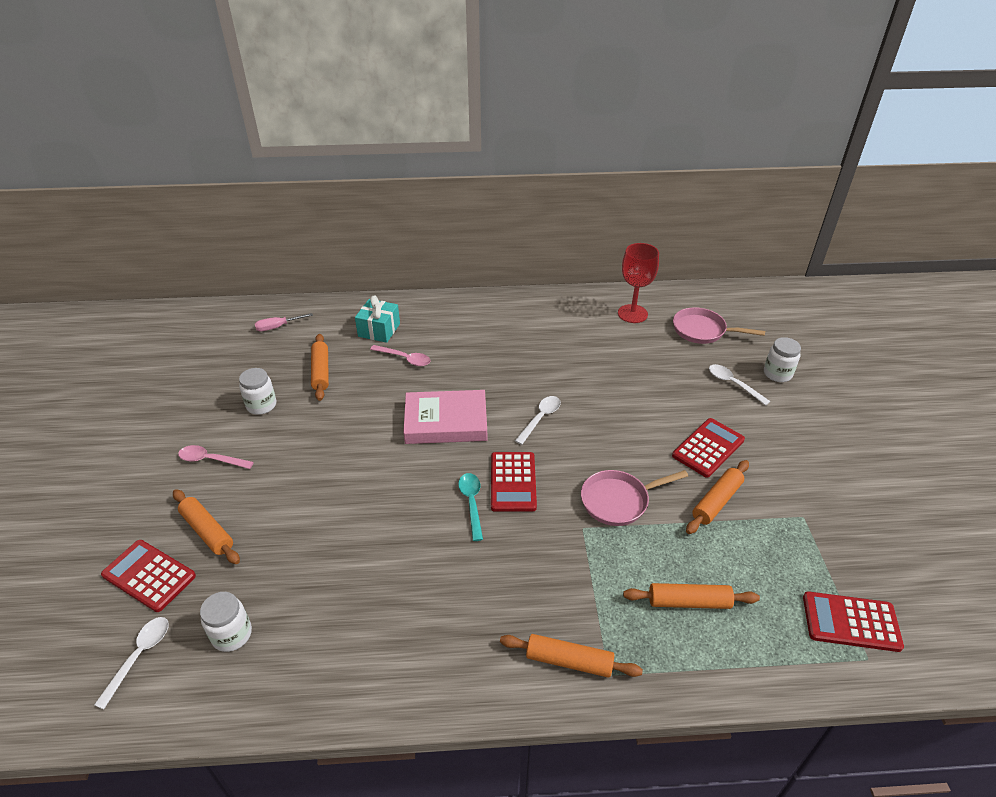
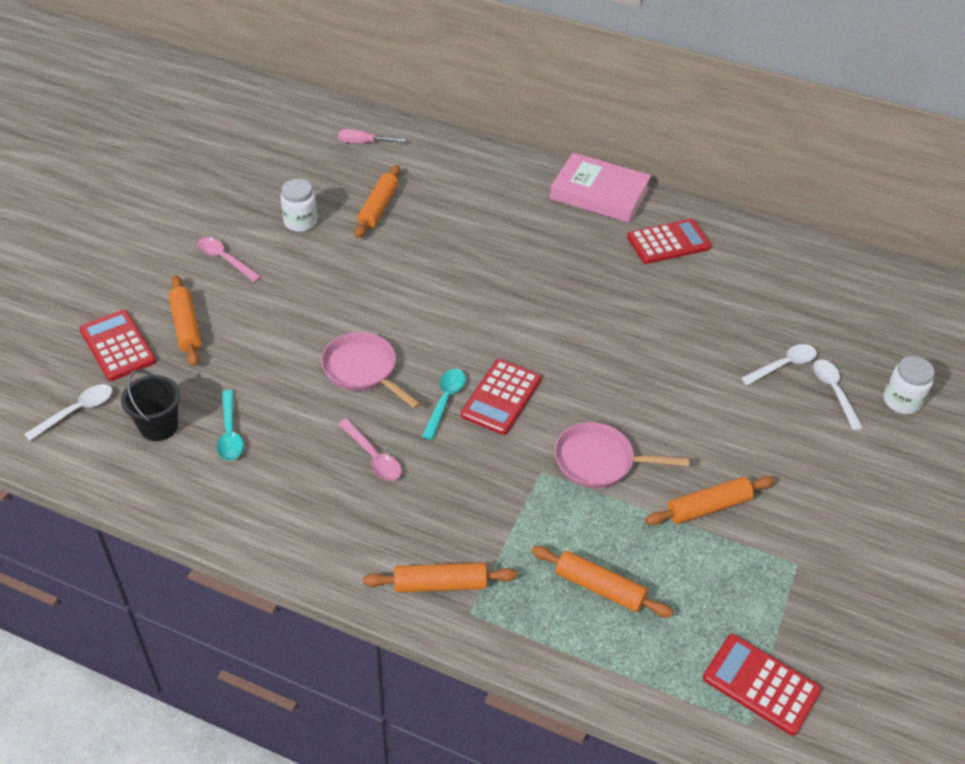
camera: 25 degrees right, 5 degrees up
(232, 634) = (159, 426): white jar -> black bucket
(304, 611) = (230, 433): none -> turquoise spoon
(379, 330) = (466, 183): turquoise gift -> none
(405, 359) = (473, 225): pink spoon -> pink spoon (373, 457)
(446, 422) = (473, 309): pink book -> pink book (599, 193)
(540, 418) = (576, 343): white spoon -> white spoon (784, 365)
(569, 661) = (440, 584): orange rolling pin -> orange rolling pin turned 45 degrees counterclockwise
(632, 314) = (773, 265): red goblet -> none
(702, 330) = (846, 316): pink pan -> pink pan (363, 370)
(708, 448) = (744, 449): red calculator -> red calculator (668, 242)

